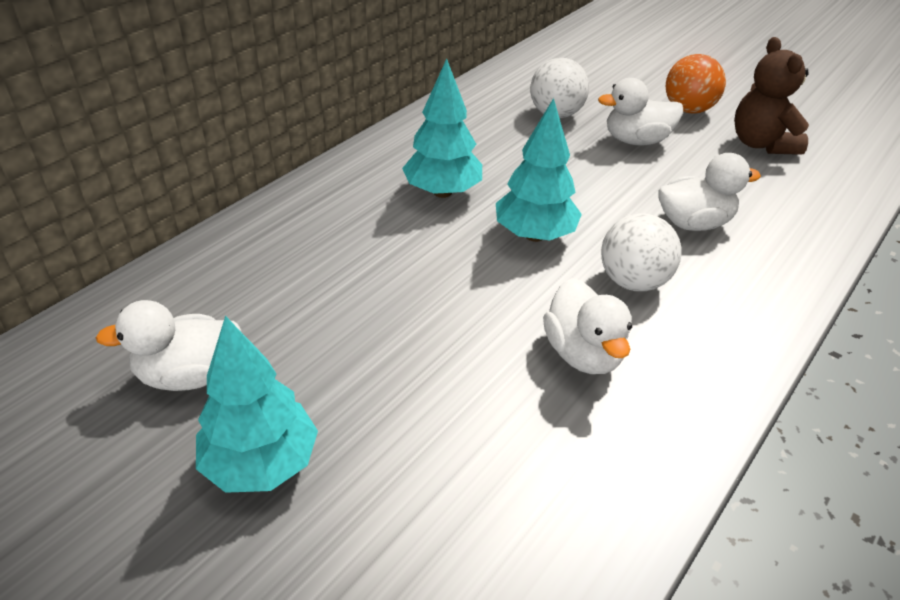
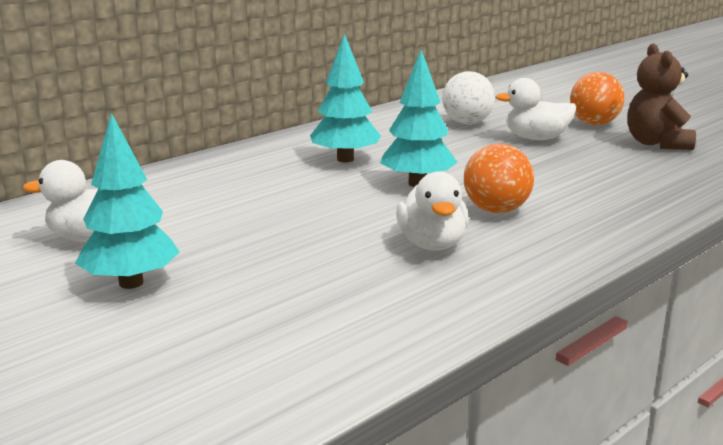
camera: 10 degrees right, 20 degrees down
(633, 281) = (496, 210): white ball -> orange ball
(693, 223) = (569, 183): white duck -> none

